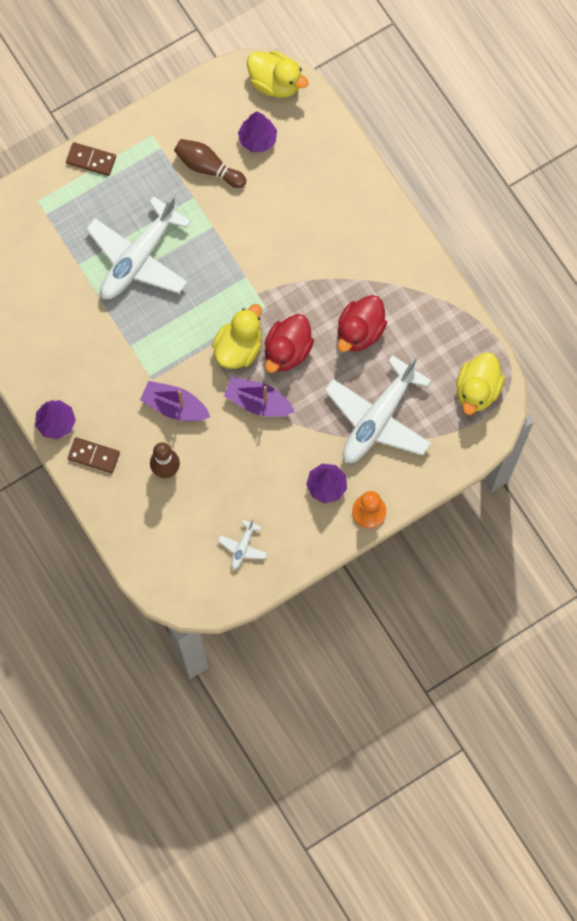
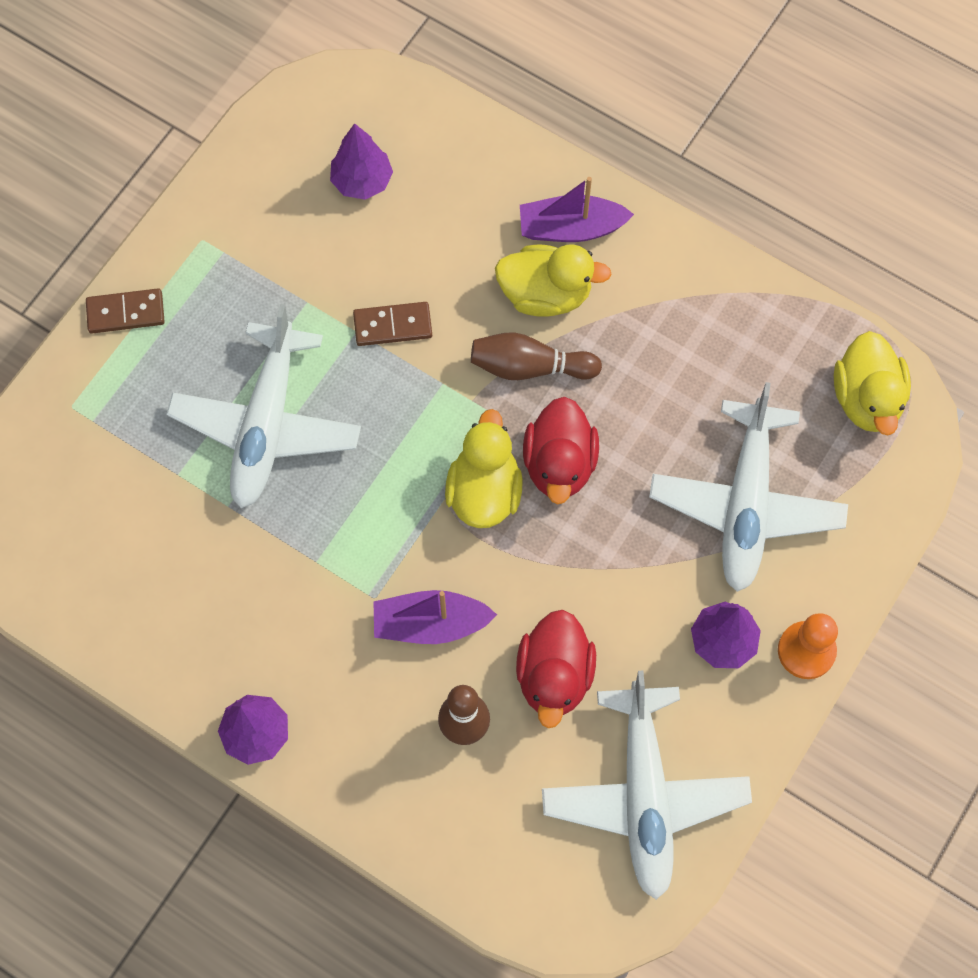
camera: 25 degrees left, 5 degrees down
(94, 456) = (341, 759): brown domino -> brown domino (393, 326)
(208, 167) = (308, 250): brown bowling pin -> brown bowling pin (530, 367)
(242, 547) = (644, 796): white plane -> white plane, size x2.37
(258, 402) = (554, 560): purple boat -> purple boat (571, 228)
(275, 83) = (349, 93): yellow duck -> yellow duck (546, 294)
(360, 331) = (652, 389): red duck -> red duck (554, 676)

